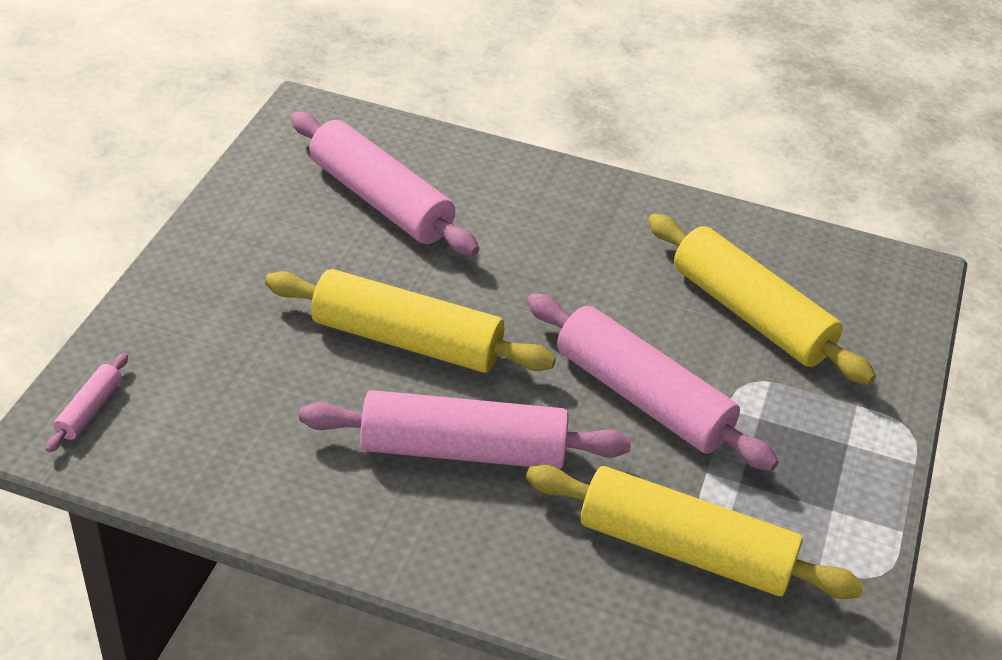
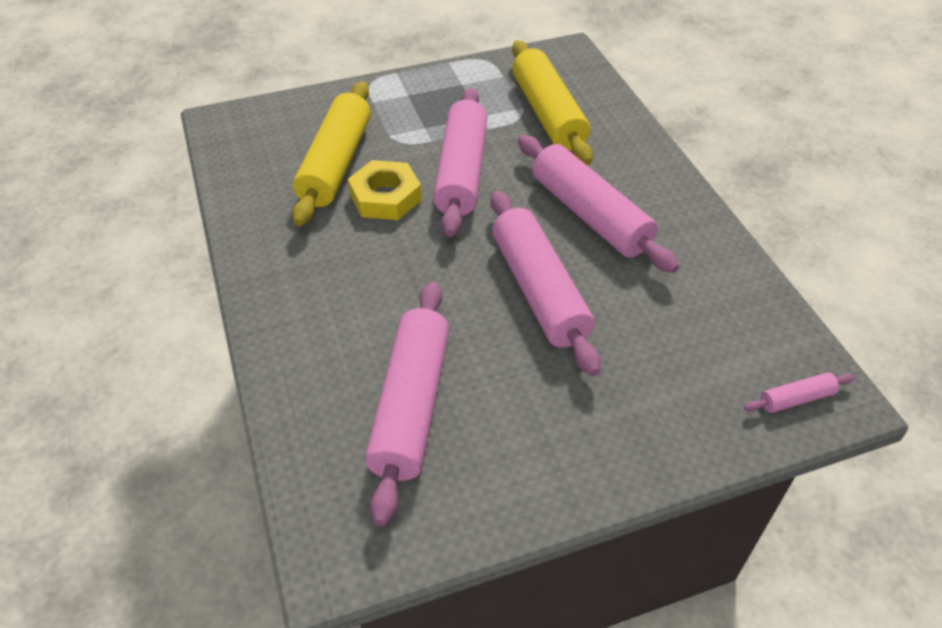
camera: 125 degrees left, 5 degrees up
(407, 340) = (539, 291): yellow rolling pin -> pink rolling pin
(656, 319) = (385, 197): none -> yellow nut

